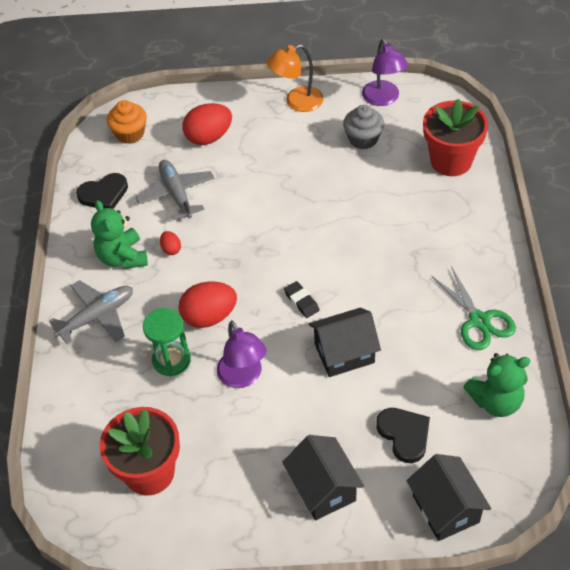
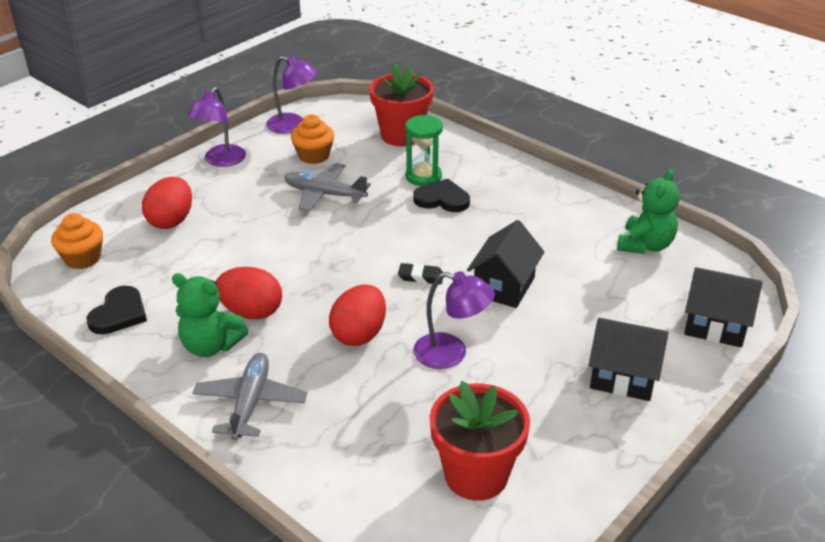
camera: 50 degrees left, 15 degrees down
(171, 249) = (251, 312): red egg -> red egg, size x2.10
(171, 360) = (371, 385): green hourglass -> green hourglass (423, 177)
(176, 194) = (198, 273): grey plane -> grey plane (324, 194)
(297, 102) = (221, 161): orange lamp -> purple lamp
(363, 139) = (314, 156): grey cupcake -> orange cupcake
(404, 434) = (622, 304): black heart -> black heart (442, 199)
(479, 320) = (563, 209): green scissors -> none

